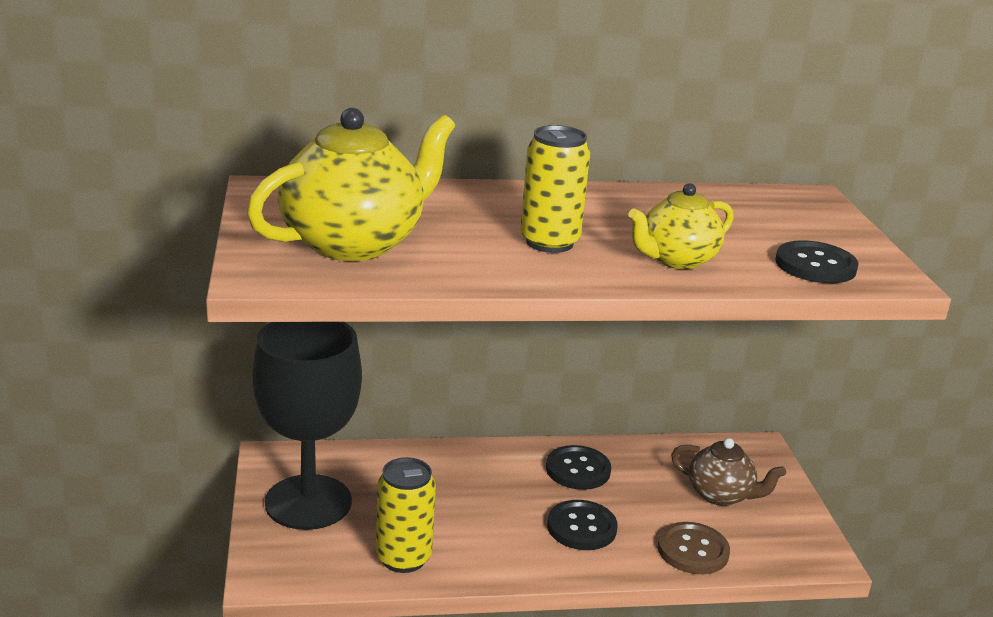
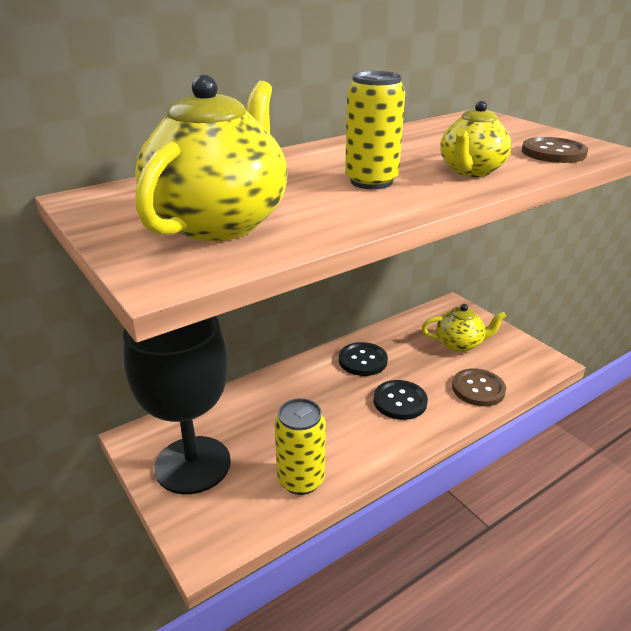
camera: 25 degrees left, 5 degrees up
(721, 495) = (459, 344): brown teapot -> yellow teapot
(815, 265) = (553, 153): black button -> brown button

